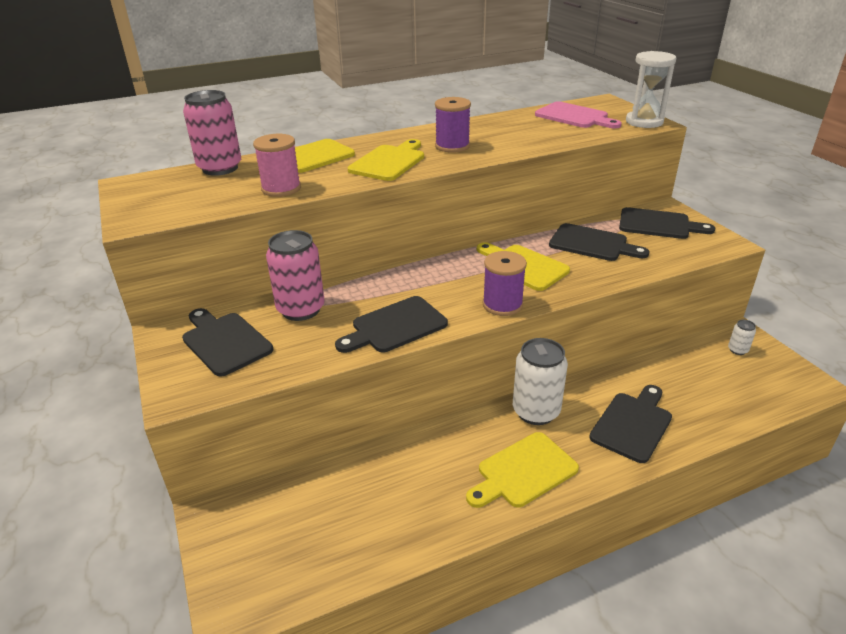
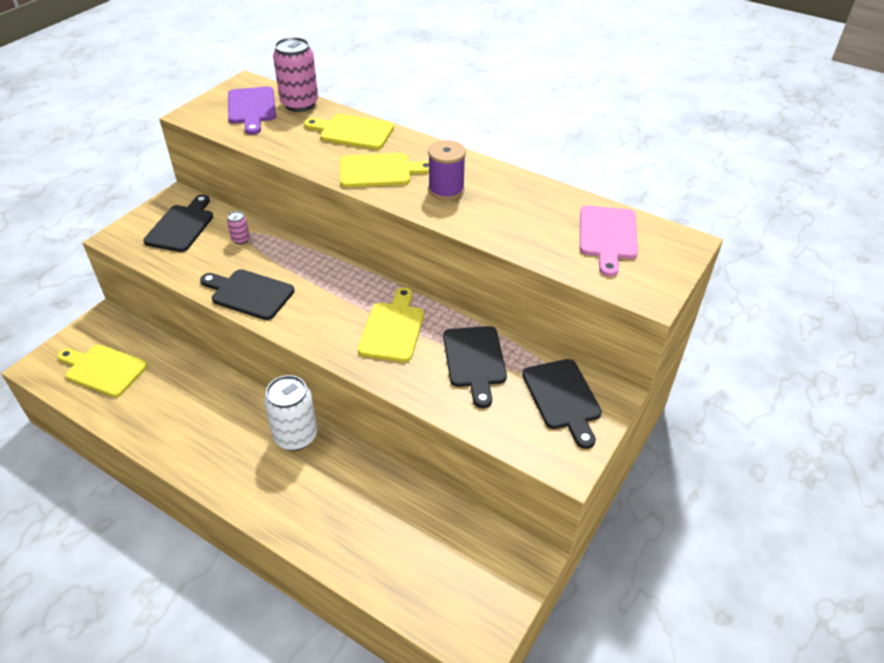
camera: 55 degrees right, 10 degrees up
(184, 190) = (252, 108): none -> purple cutting board
(281, 188) = (285, 144): pink spool -> none
(301, 309) = (240, 239): pink can -> pink can, size x0.46
(502, 305) = (319, 339): purple spool -> none
(523, 472) = (220, 454): yellow cutting board -> yellow cutting board (103, 369)
(633, 424) = (318, 506): black cutting board -> none
(644, 122) = (646, 289): white hourglass -> none
(737, 350) = (495, 562): white can -> none

